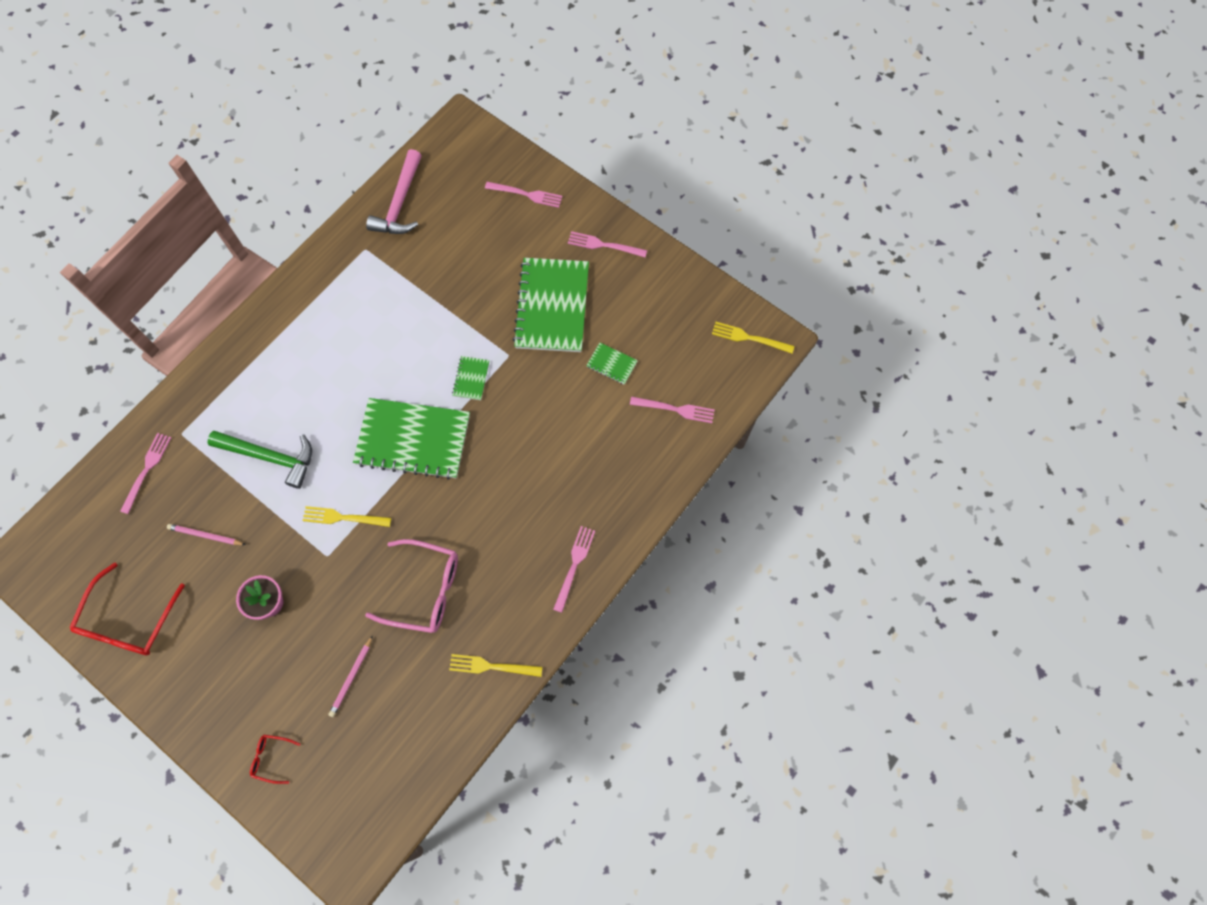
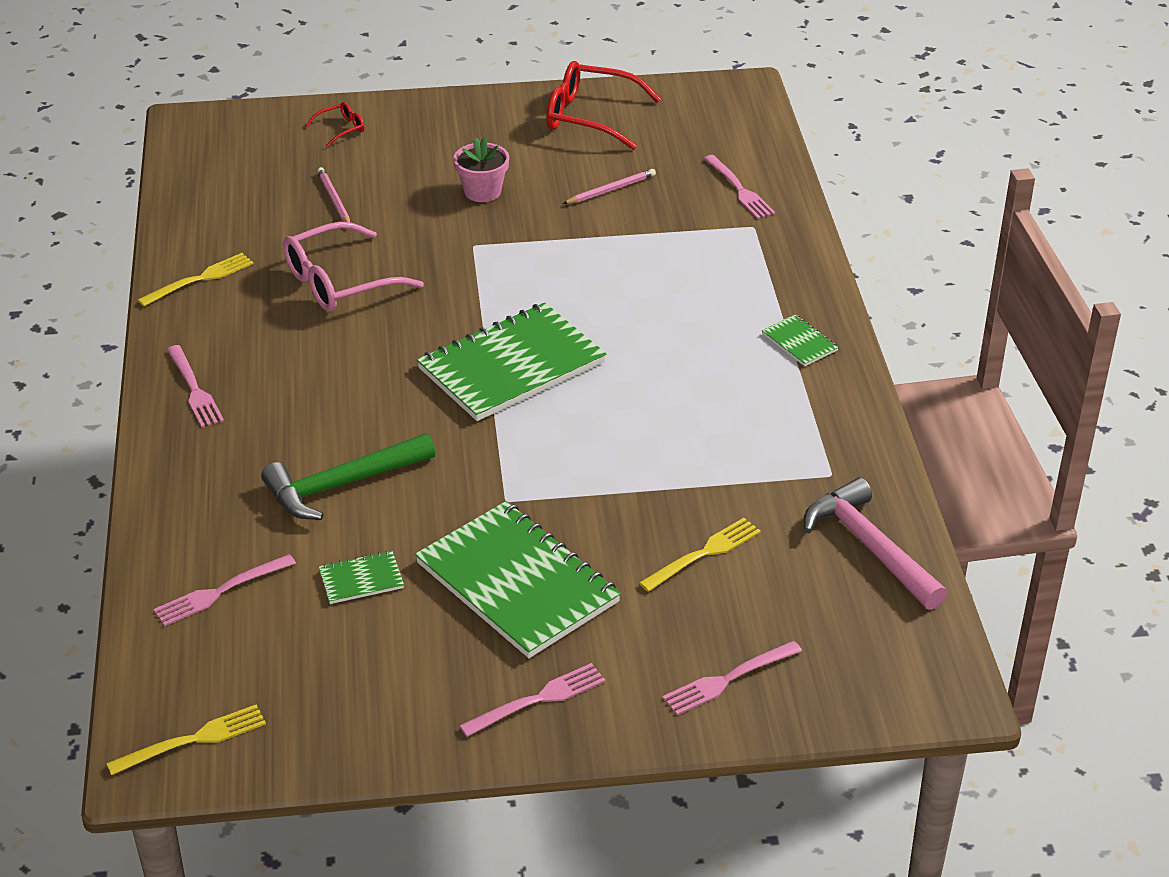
camera: 135 degrees right, 30 degrees down
(128, 620) = (590, 117): red glasses -> red glasses turned 45 degrees counterclockwise
(270, 457) = (639, 265): green hammer -> green hammer (342, 485)
(343, 518) = (497, 274): yellow fork -> yellow fork (704, 553)
(471, 379) = (520, 451): green notebook -> green notebook (799, 342)

